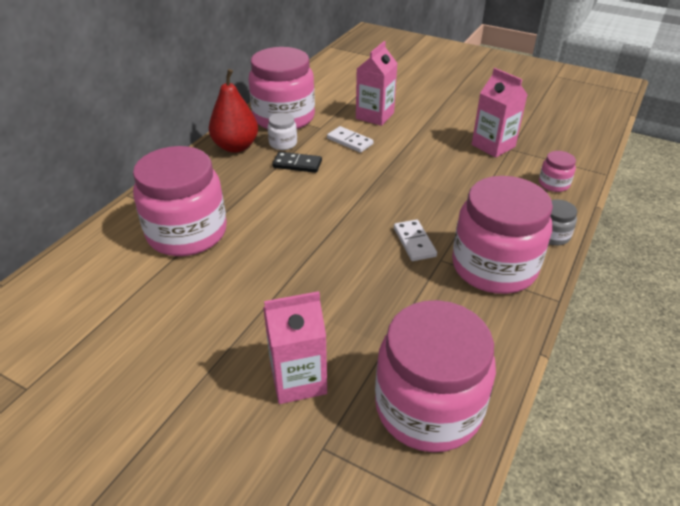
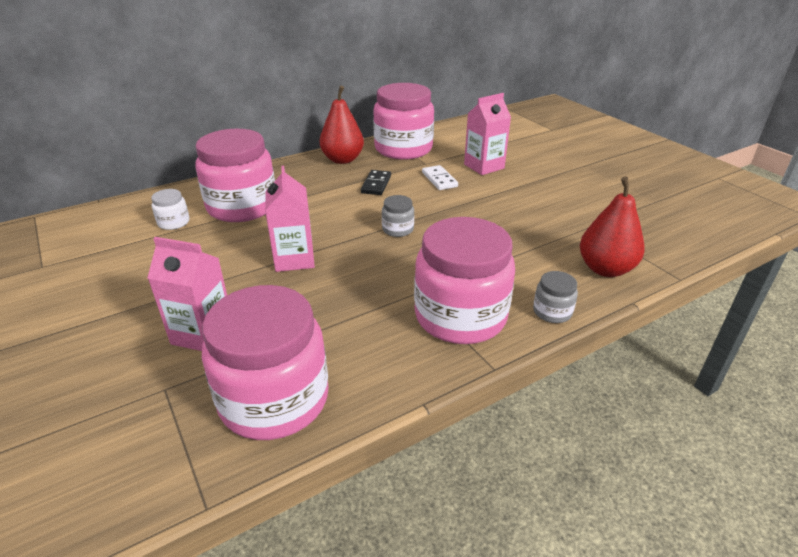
camera: 30 degrees right, 5 degrees down
(283, 143) = (381, 167): white jar -> white jar (173, 222)
(297, 164) = (376, 184): black domino -> black domino turned 60 degrees clockwise
(364, 204) = (398, 229): none -> grey jar
(414, 242) = (408, 271): white domino -> none
(493, 146) = (575, 219): pink carton -> pink carton (294, 259)
(553, 184) = (605, 269): pink jar -> red pear

